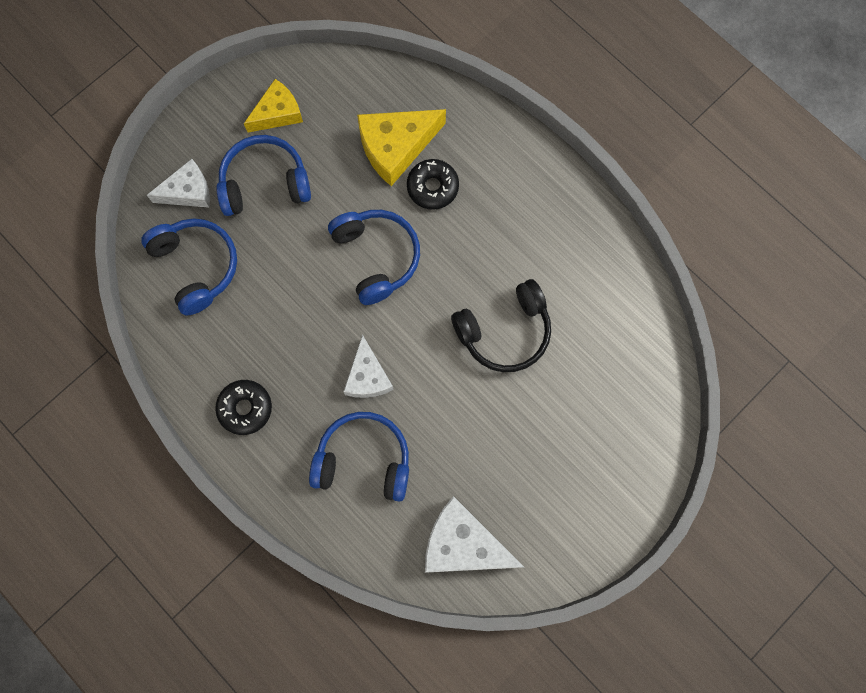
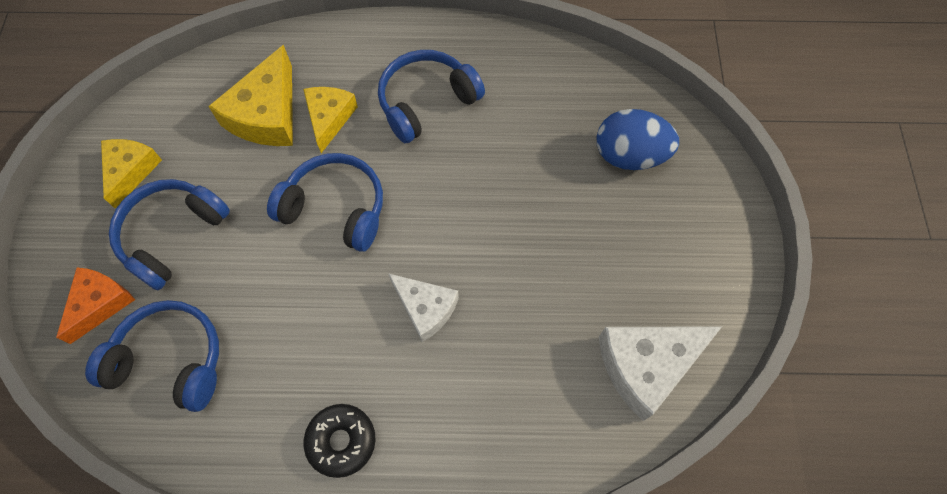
camera: 45 degrees left, 10 degrees down
(188, 191) = (100, 304): white cheese -> orange cheese
(364, 459) = (494, 380): blue headphones -> blue headphones (426, 102)
(432, 187) = (329, 118): black donut -> yellow cheese
(504, 332) = (500, 173): black headphones -> none
(604, 402) = (629, 155): none -> blue egg

